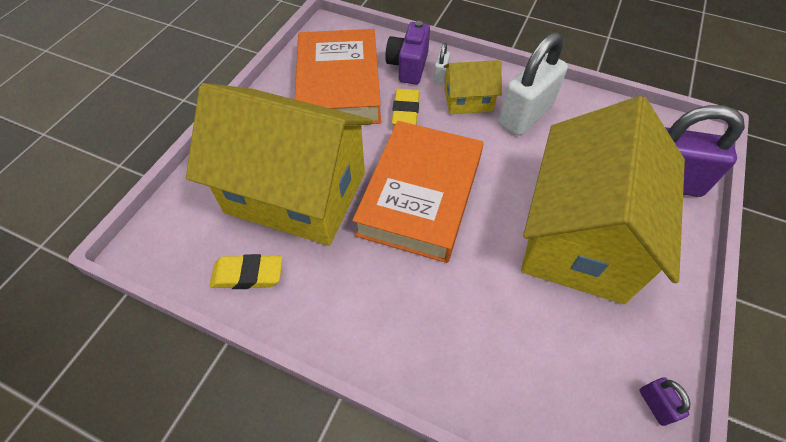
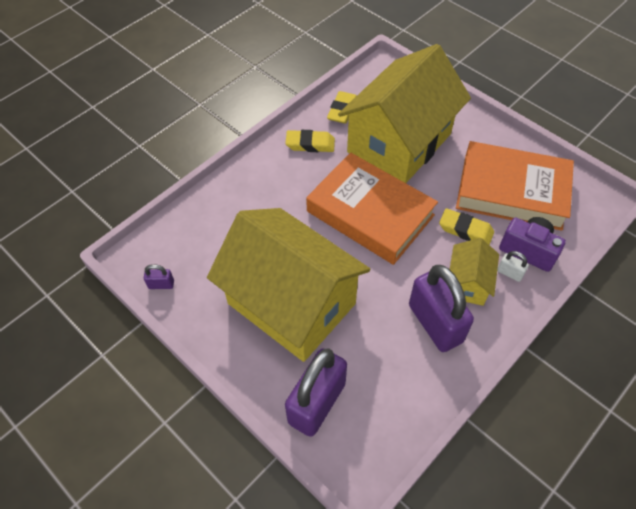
camera: 110 degrees right, 0 degrees up
(328, 296) = (310, 144): none -> yellow eraser
(525, 115) = (435, 323): white padlock -> purple padlock

